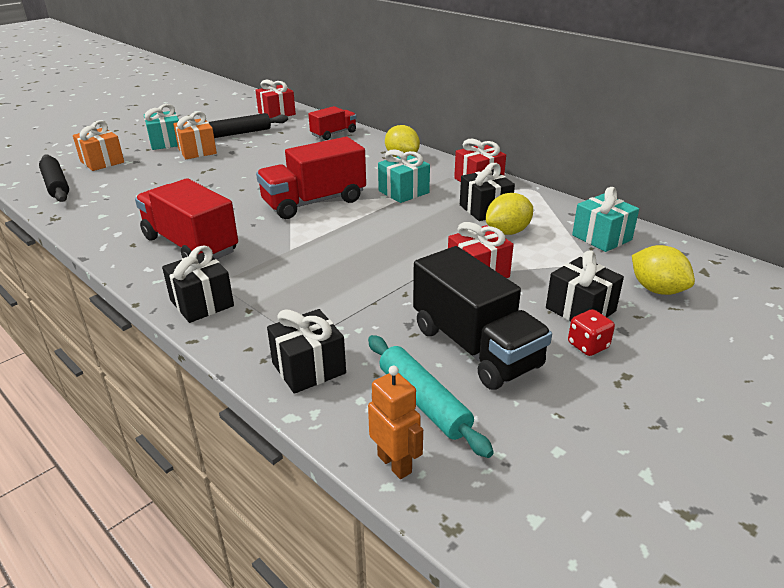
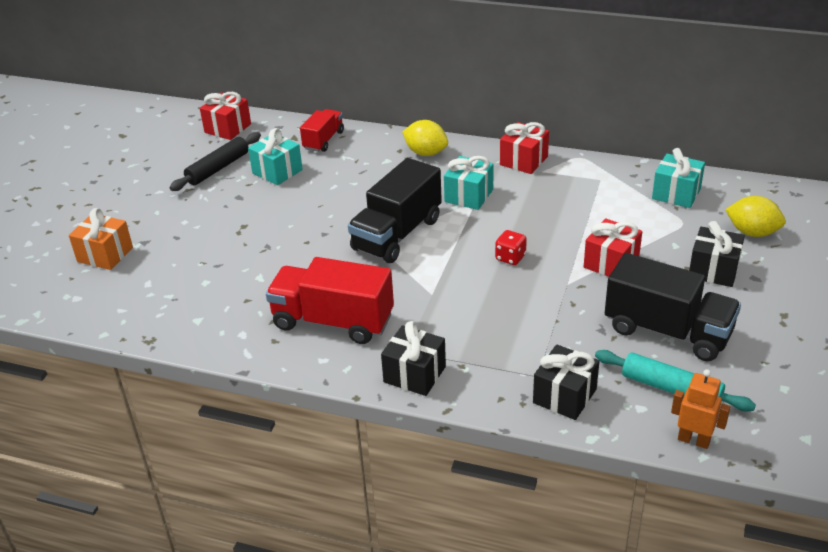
camera: 25 degrees left, 5 degrees up
(56, 185) = (93, 301): black rolling pin -> none
(166, 142) = (147, 206): turquoise gift -> turquoise gift (277, 171)
(197, 151) = (199, 207): orange gift -> none
(314, 202) = (397, 234): red truck -> black truck
(485, 209) = (559, 193): black gift -> none
(508, 232) = (598, 212): yellow lemon -> none
(588, 345) = (742, 300): red dice -> red dice (510, 257)

